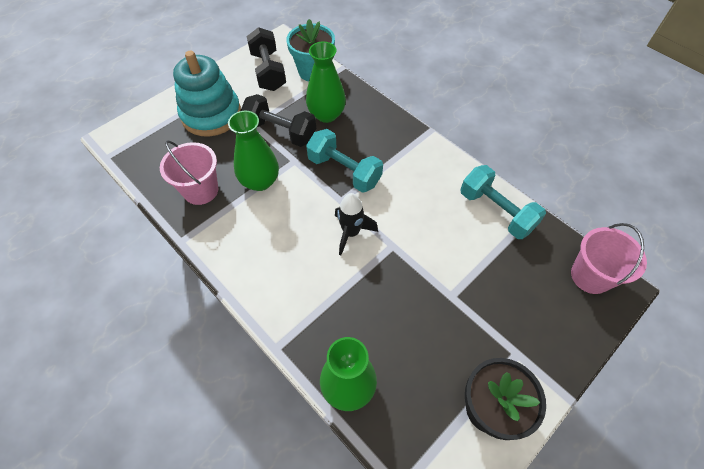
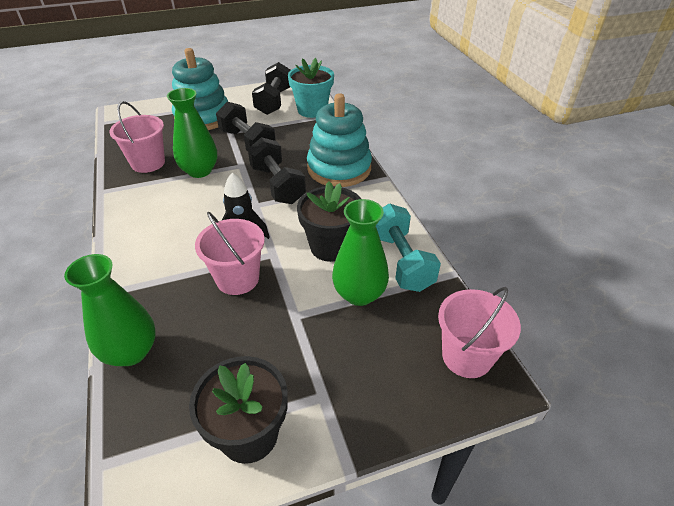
camera: 25 degrees right, 15 degrees down
(326, 114) = (297, 141): green vase -> green vase (359, 294)
(344, 171) = (277, 185): turquoise dumbbell -> black dumbbell
(382, 281) = (237, 278): none -> pink bucket
(385, 133) = (339, 168): none -> turquoise stacking toy
(434, 219) = (330, 247): none -> black flower pot

